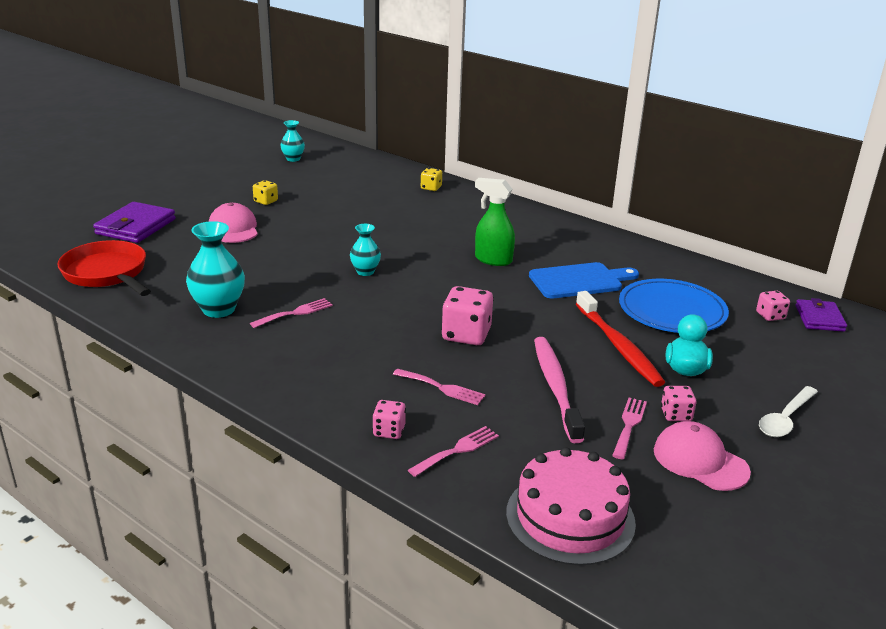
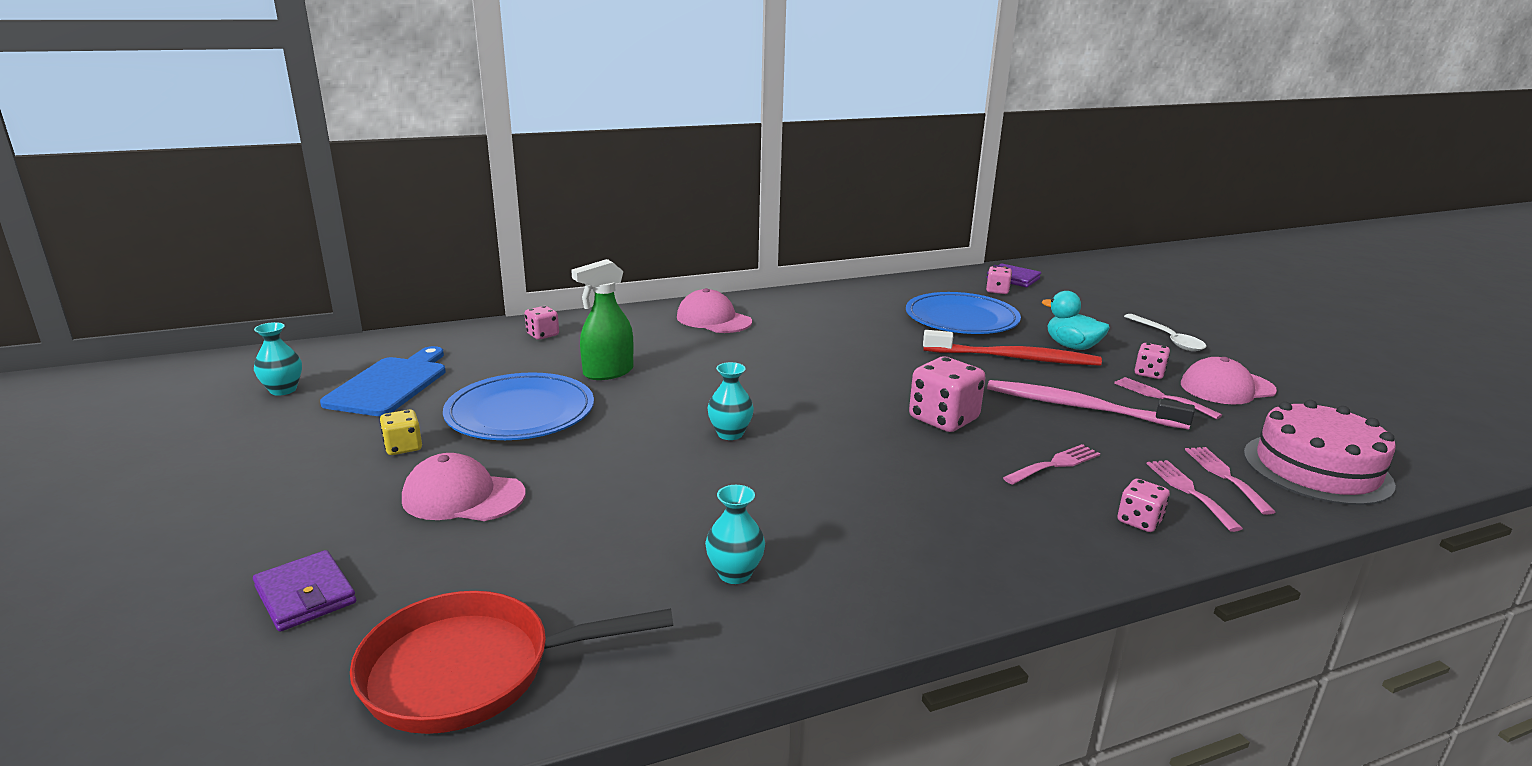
camera: 60 degrees left, 5 degrees down
(136, 227) = (305, 595): purple wallet -> purple wallet, size x0.64
(219, 309) = (735, 573): turquoise vase -> turquoise vase, size x0.60
(295, 313) = (801, 511): pink fork -> pink fork (1225, 476)
(328, 213) = (520, 412): none -> blue plate
(431, 188) = (542, 335): yellow dice -> pink dice
(493, 260) = (779, 357): green spray bottle -> green spray bottle (607, 372)
(526, 225) = (713, 319): none -> pink cap
(579, 281) = (869, 334): blue cutting board -> blue cutting board (390, 384)

